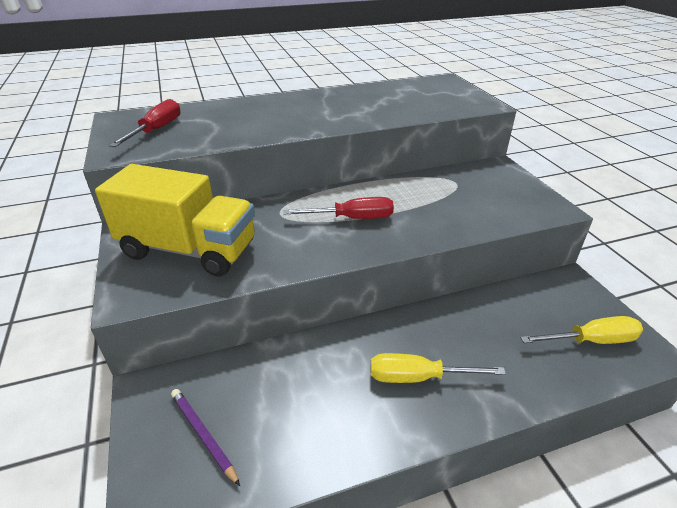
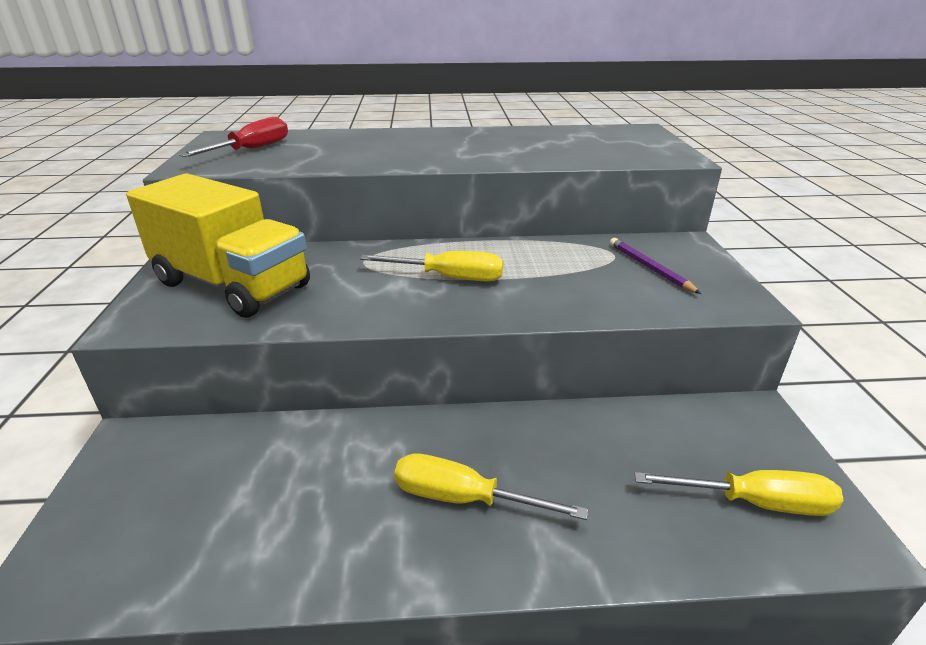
camera: 15 degrees right, 5 degrees down
(203, 435) = (155, 509): purple pencil -> purple pencil (649, 268)
(352, 218) = (449, 278): red screwdriver -> yellow screwdriver

